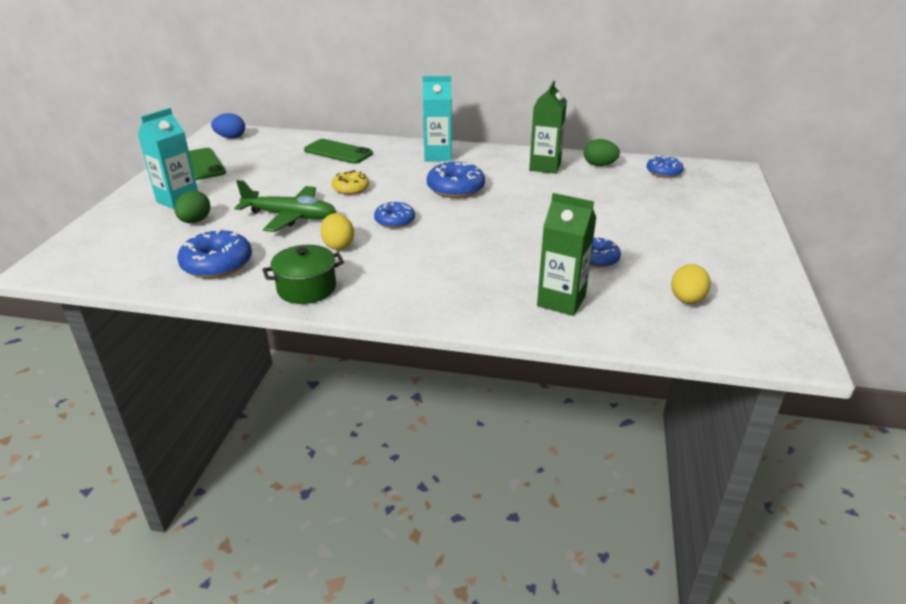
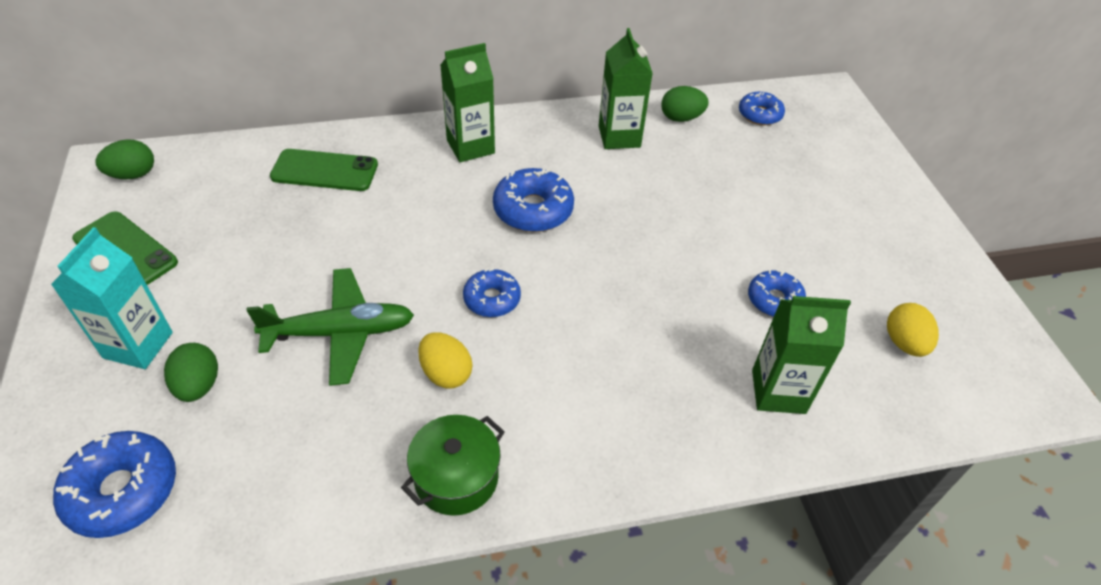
camera: 25 degrees left, 15 degrees up
(217, 264) = (294, 470): blue donut -> blue donut (122, 490)
(231, 137) = (133, 175): blue egg -> green egg
(351, 188) = (391, 247): yellow donut -> none
(437, 156) = (470, 147): turquoise carton -> green carton

